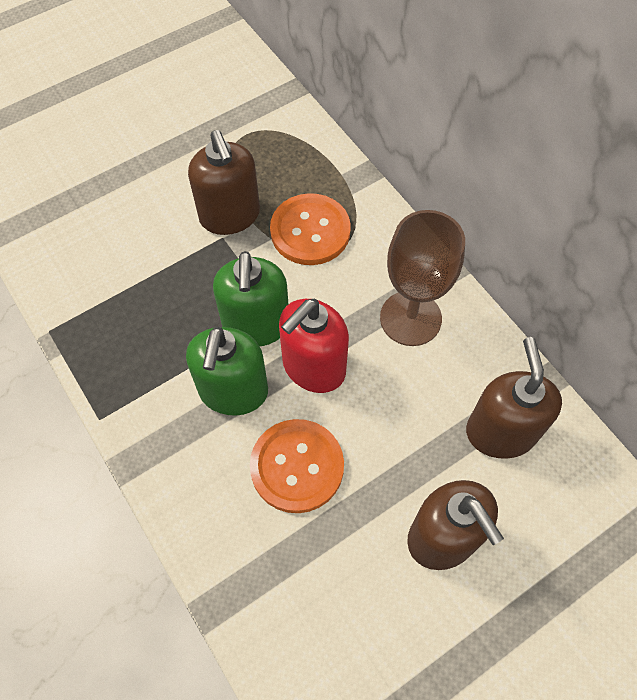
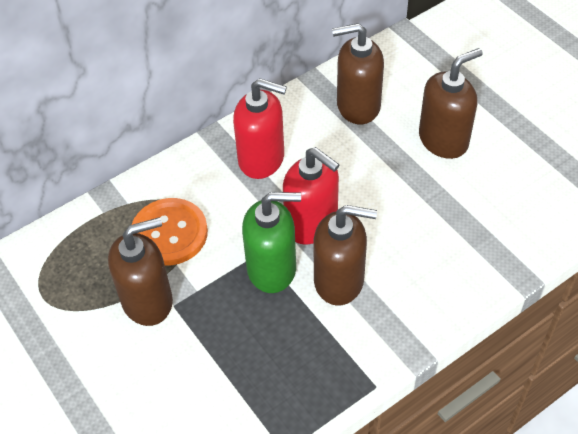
camera: 90 degrees left, 10 degrees down
(233, 391) = (339, 281): green soap dispenser -> brown soap dispenser
(297, 466) = (402, 230): orange button -> none
(410, 318) = (262, 159): brown goblet -> red soap dispenser

